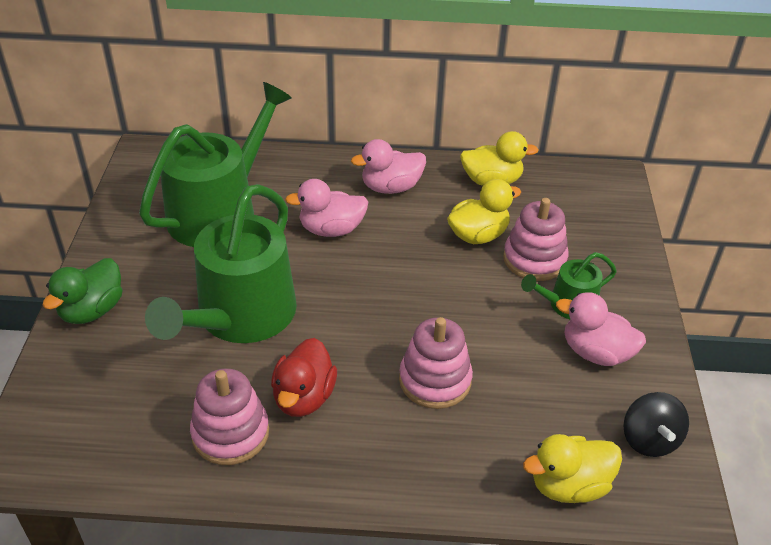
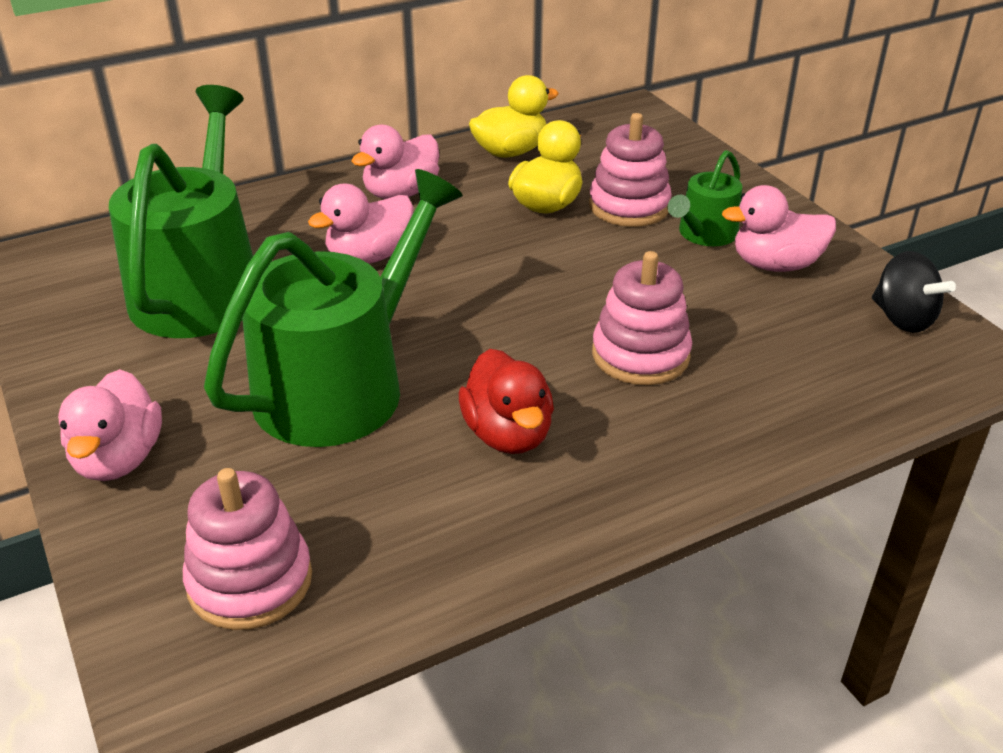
camera: 30 degrees left, 5 degrees down
(92, 310) = (119, 459): green duck -> pink duck
(230, 433) = (454, 511): pink stacking toy -> pink stacking toy (250, 581)
(240, 316) = (341, 385): green watering can -> green watering can turned 135 degrees counterclockwise
(569, 485) = (873, 391): yellow duck -> none

